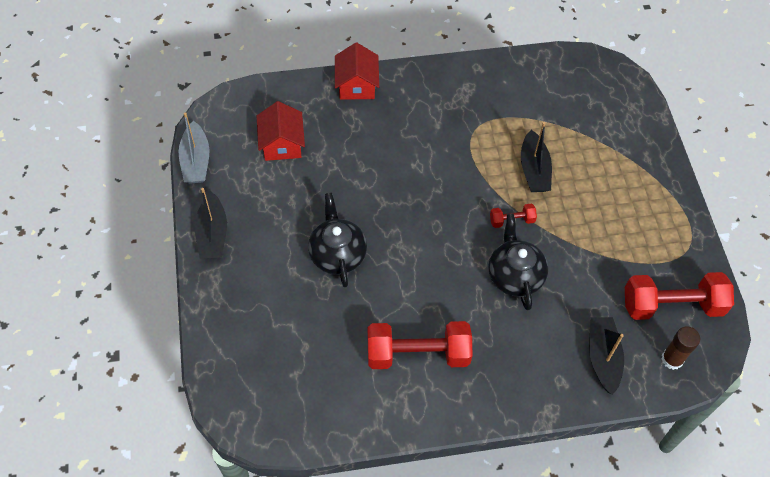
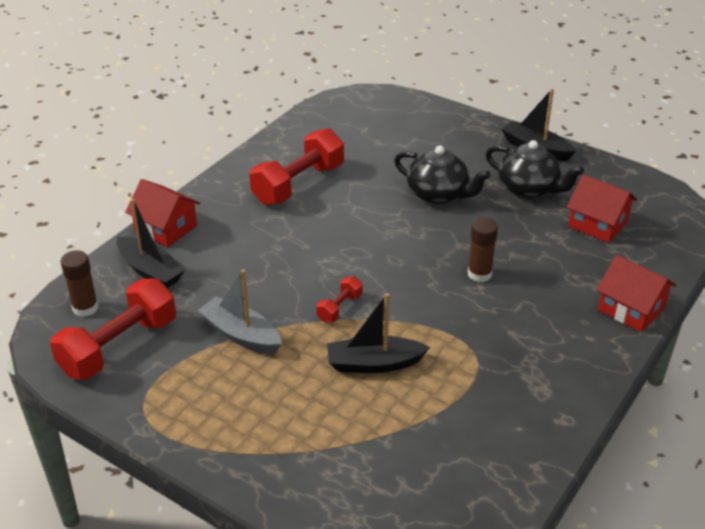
camera: 135 degrees right, 20 degrees down
(196, 161) = (627, 173): grey boat -> grey boat (241, 334)
(402, 173) = (479, 274): none -> brown glue stick
(514, 275) = (287, 273): black teapot -> black teapot (529, 189)
(534, 170) = (374, 363): black boat -> black boat turned 45 degrees counterclockwise
(557, 394) = (166, 228): none -> red house

